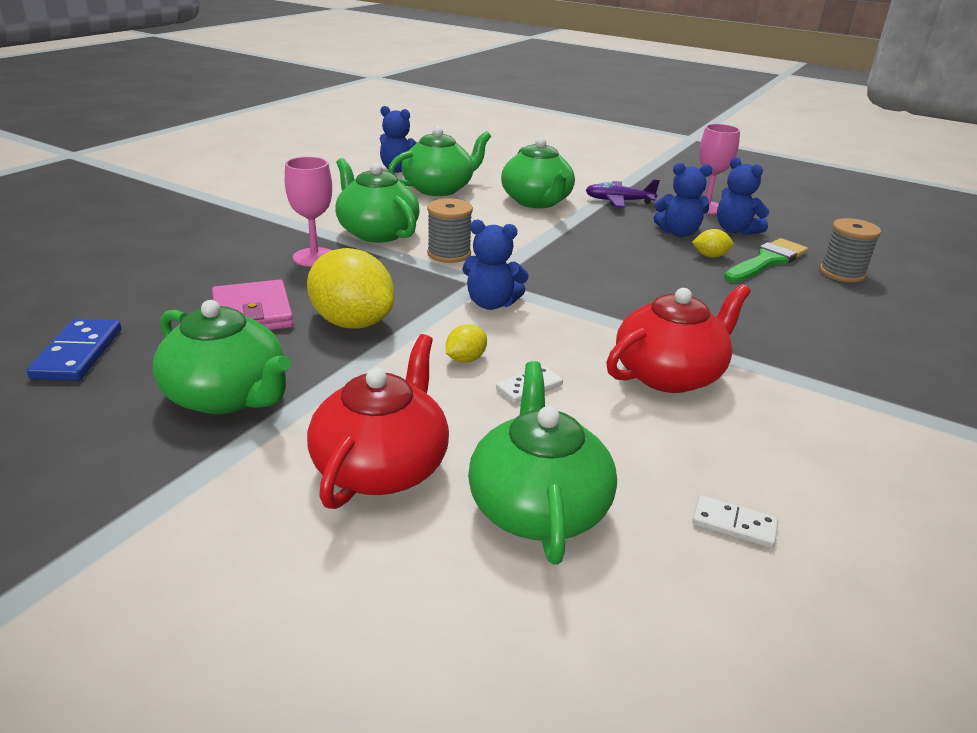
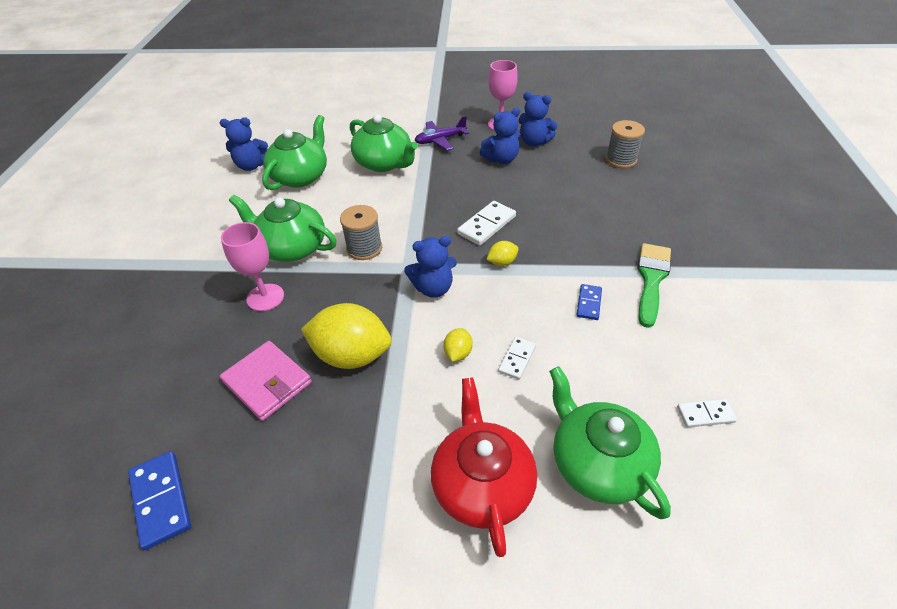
camera: 25 degrees left, 15 degrees up
(228, 396) = (322, 478): green teapot -> none
(605, 276) = (486, 225): none -> white domino
(669, 374) = (589, 303): red teapot -> blue domino
(710, 256) = (536, 175): yellow lemon -> yellow lemon (502, 262)
(767, 261) = (572, 166): green brush -> green brush (651, 279)

